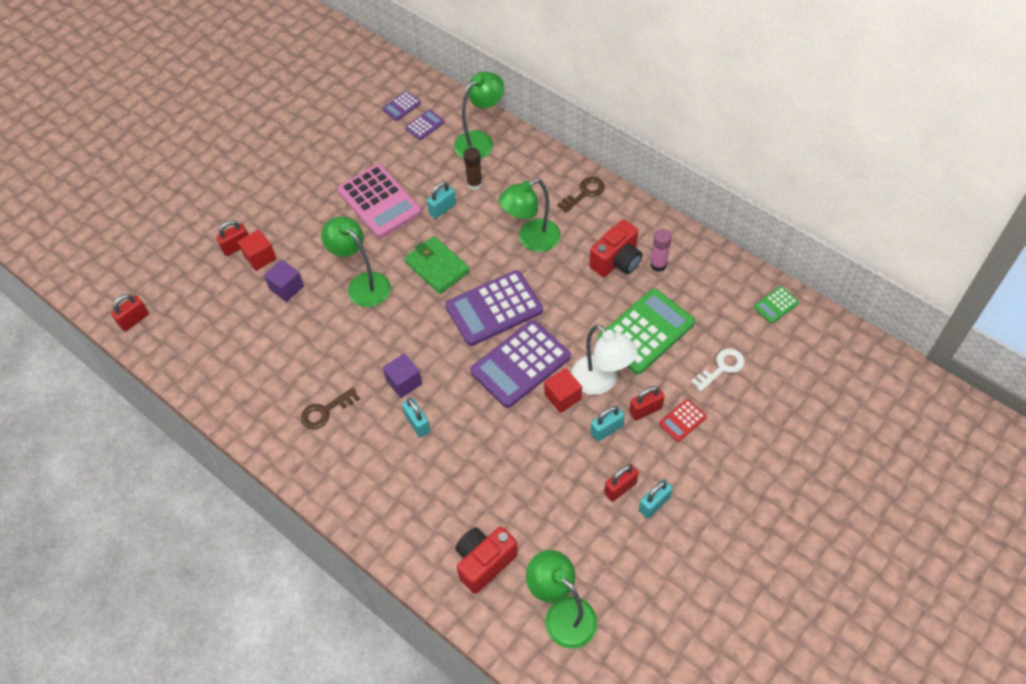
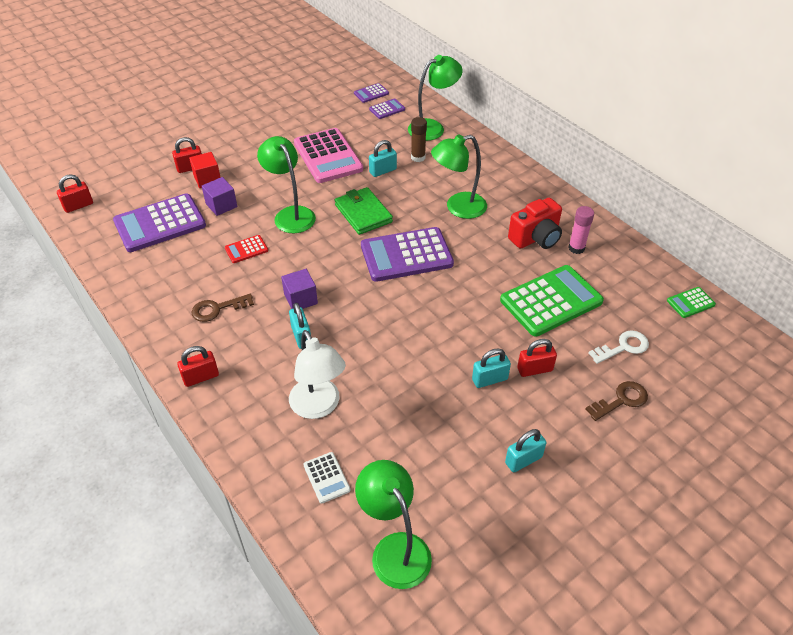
camera: 10 degrees right, 10 degrees down
(484, 562) = (326, 477): red camera -> white calculator
(520, 364) = (418, 305): purple calculator -> purple calculator (160, 224)
(563, 397) = (452, 341): red cube -> none
(584, 193) = (518, 180): brown key -> brown key (621, 400)
(601, 382) = (495, 336): white lamp -> white lamp (319, 407)
(620, 488) = (490, 436): red padlock -> red padlock (201, 377)
(682, 420) = (571, 387): red calculator -> red calculator (246, 249)

